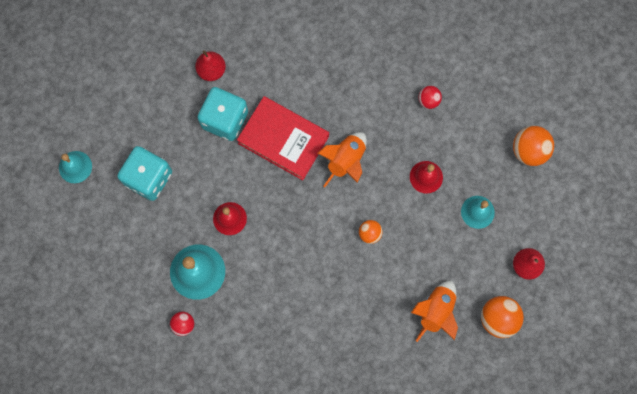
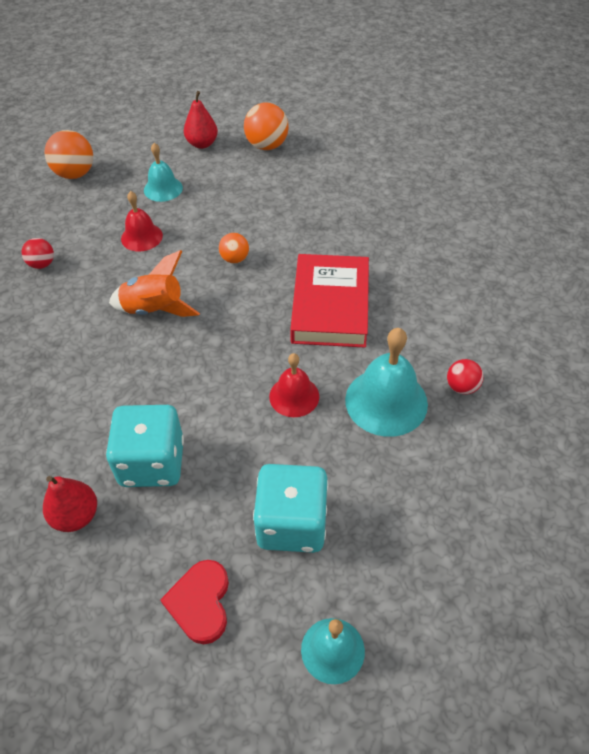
camera: 115 degrees left, 25 degrees down
(131, 115) = (200, 602): none -> red heart
(283, 140) = (154, 382): red book -> red book (330, 306)
(436, 311) = (288, 185): orange rocket -> none

